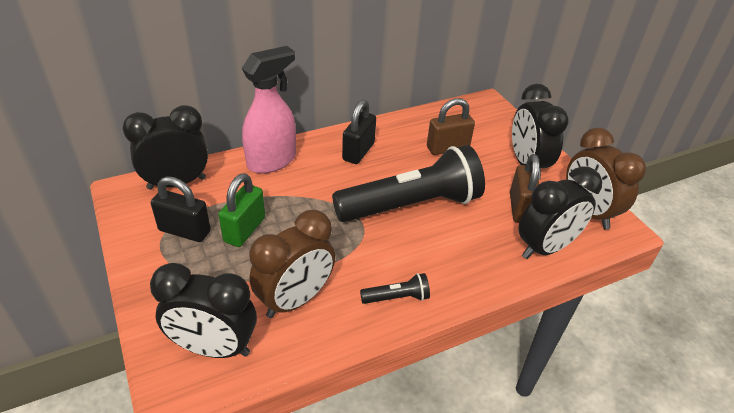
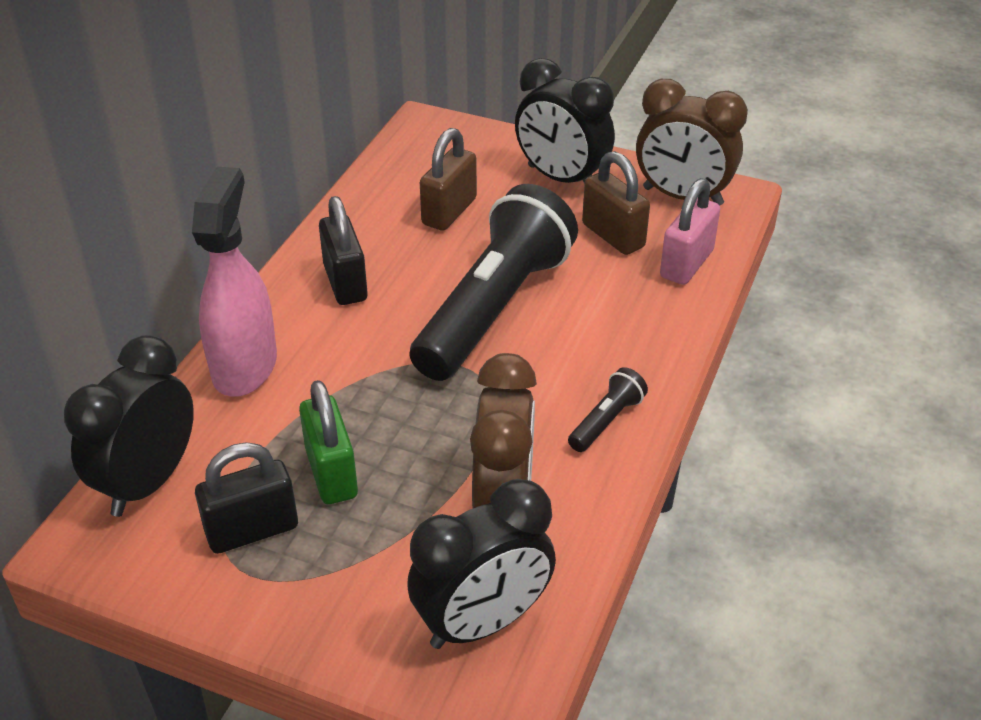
camera: 40 degrees left, 0 degrees up
(545, 248) = (686, 264): black clock -> pink padlock

